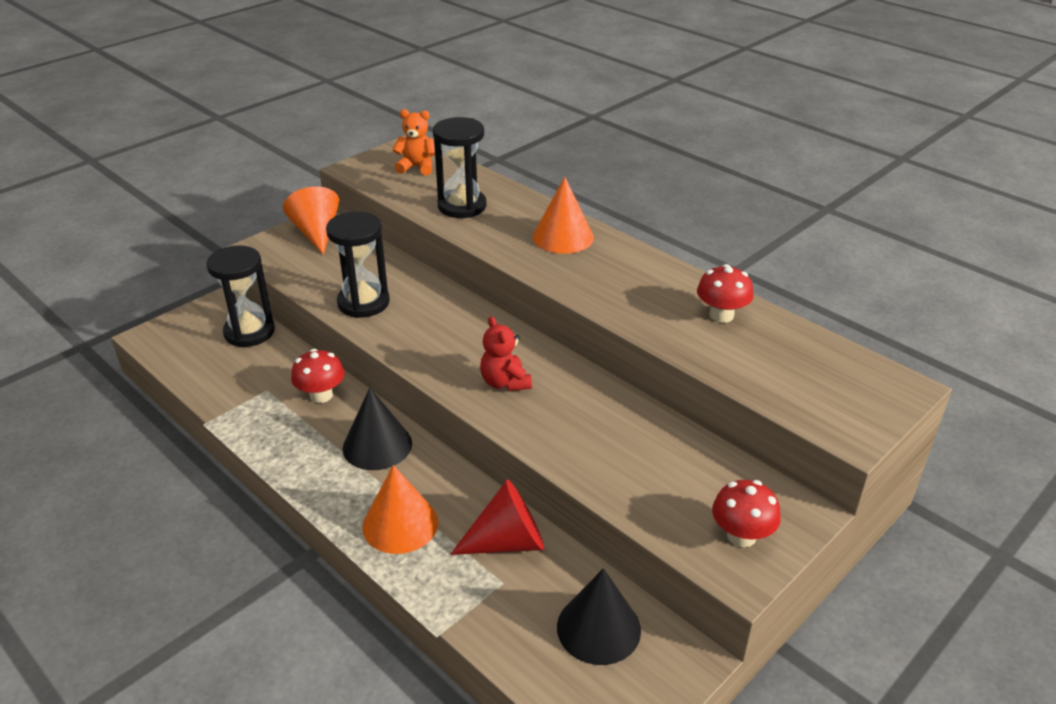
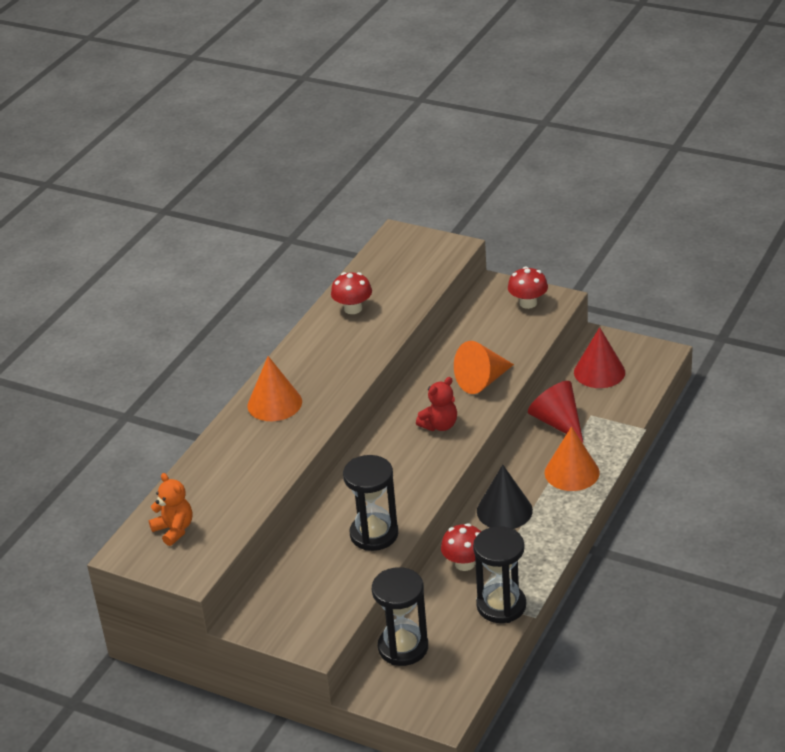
camera: 105 degrees left, 0 degrees up
(316, 233) = (269, 613): orange cone -> orange cone (482, 381)
(417, 167) = (174, 530): orange teddy bear -> orange teddy bear turned 150 degrees clockwise
(462, 206) = (244, 475): black hourglass -> black hourglass (501, 606)
(598, 628) = (599, 372): black cone -> red cone

